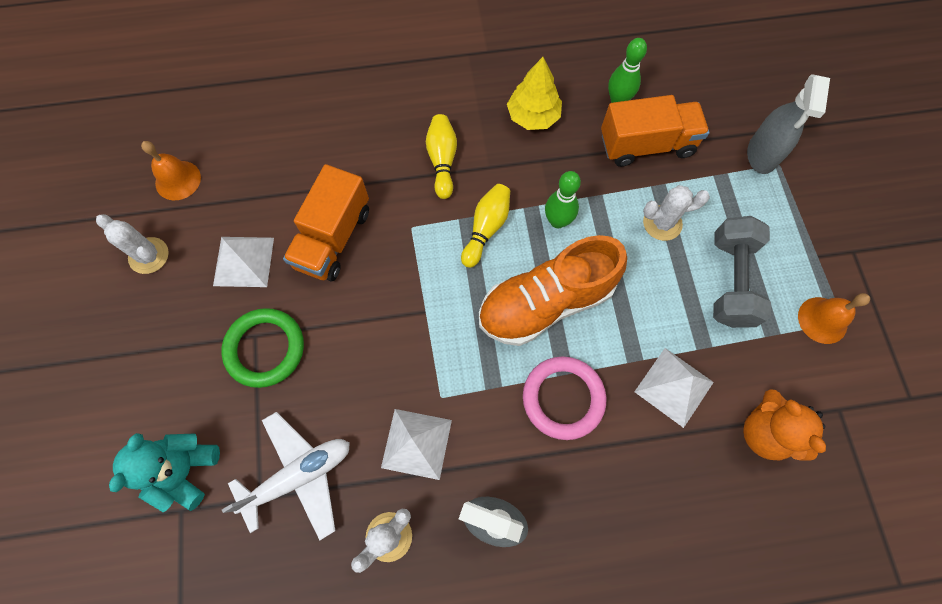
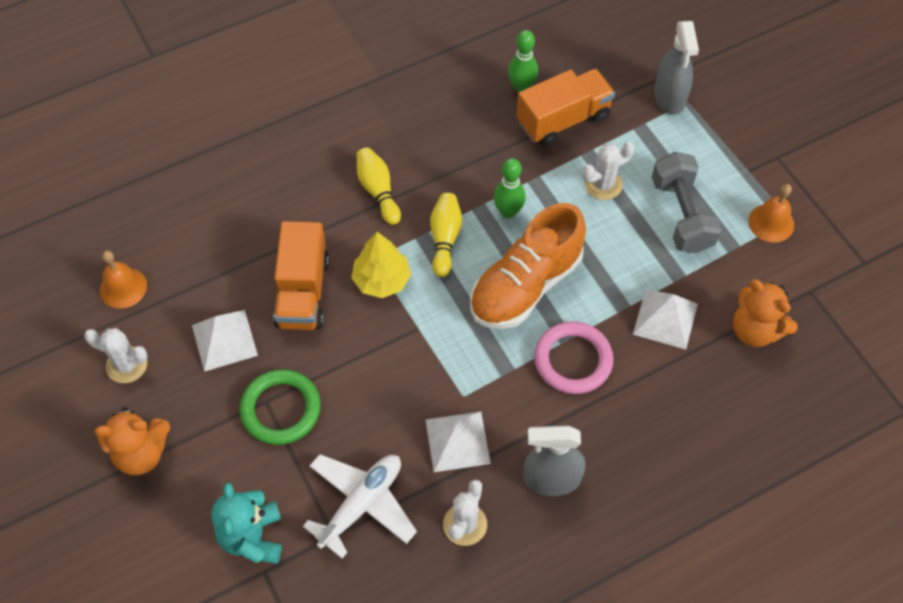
camera: 20 degrees left, 10 degrees down
(124, 347) = (141, 453): none -> orange teddy bear
(533, 116) = (448, 125): yellow tree -> yellow tree (382, 280)

